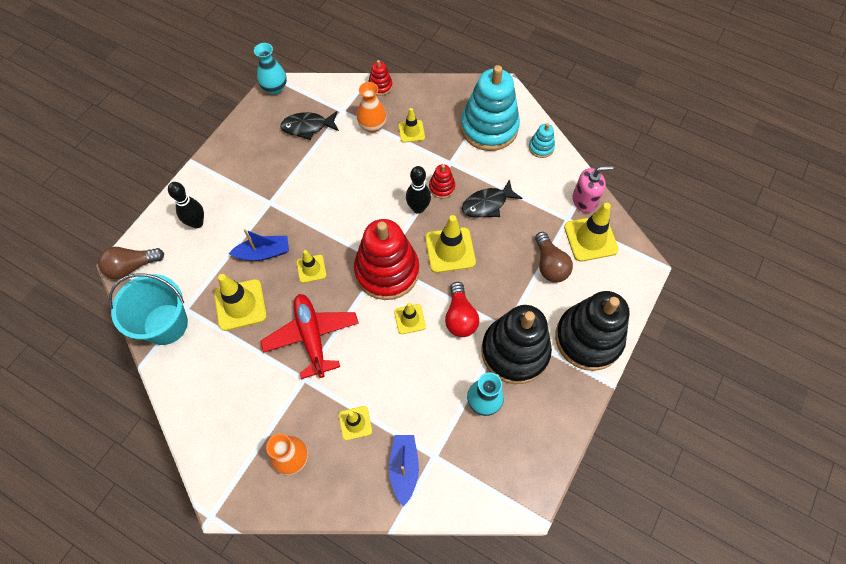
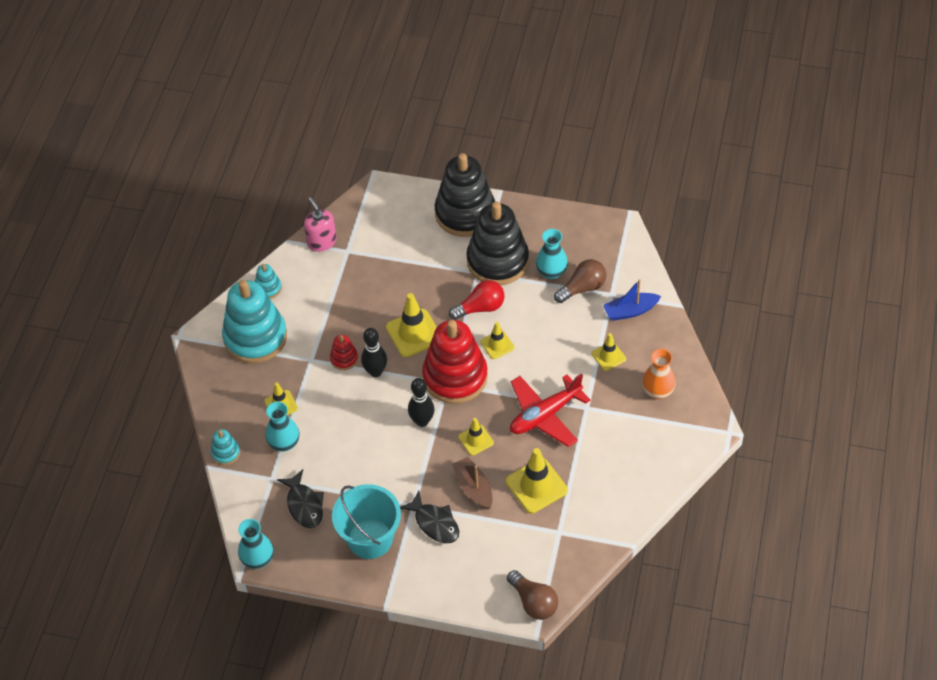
camera: 105 degrees left, 10 degrees down
(165, 324) = (581, 542): turquoise bucket -> turquoise bucket (370, 538)
(197, 223) = (461, 563): black bowling pin -> black bowling pin (422, 421)
(263, 253) = (473, 488): blue boat -> brown boat
(372, 126) = (284, 443): orange vase -> turquoise vase
(380, 86) = (225, 453): red stacking toy -> turquoise stacking toy
(487, 204) = (351, 316): black fish -> black fish (434, 523)
(549, 265) = (402, 254): brown light bulb -> brown light bulb (582, 288)
(590, 238) = (363, 230): yellow traffic cone -> none

